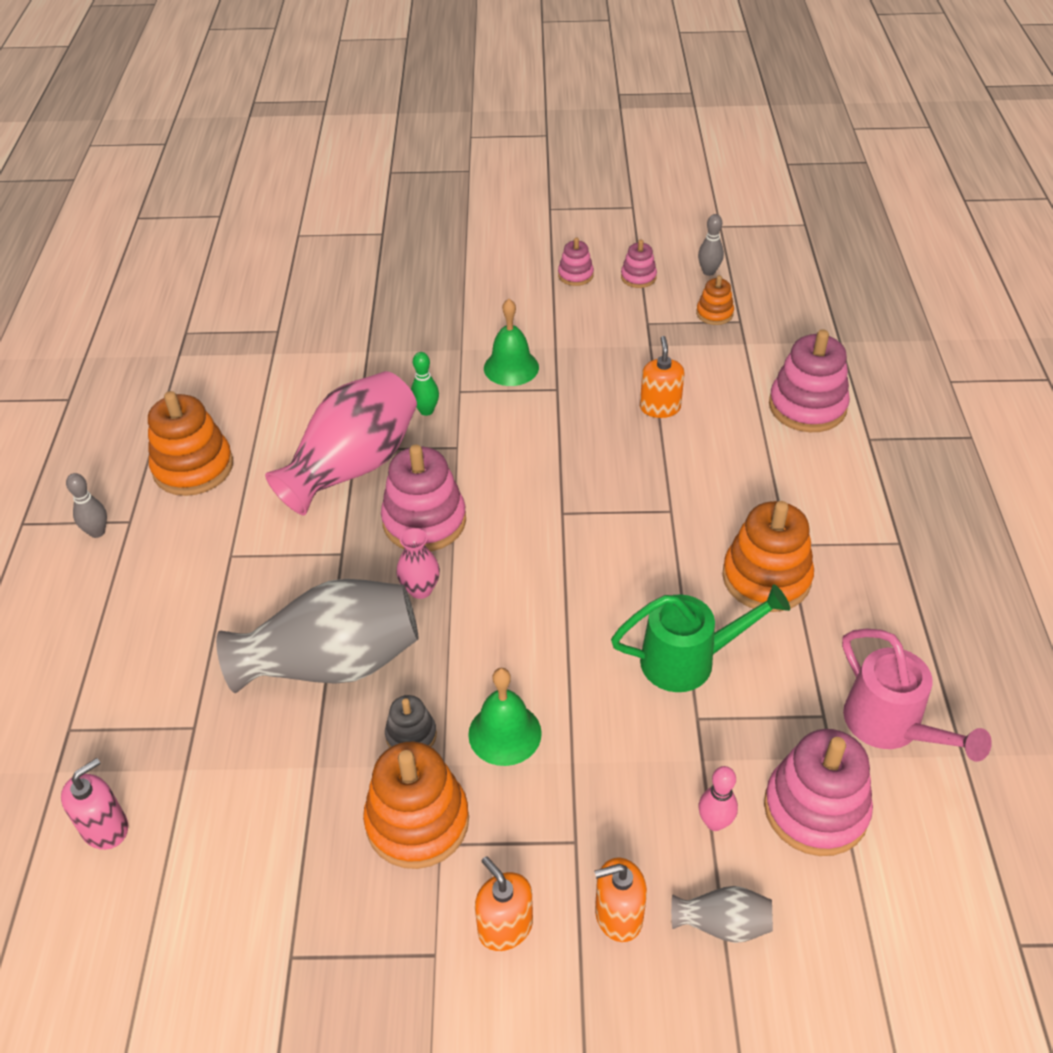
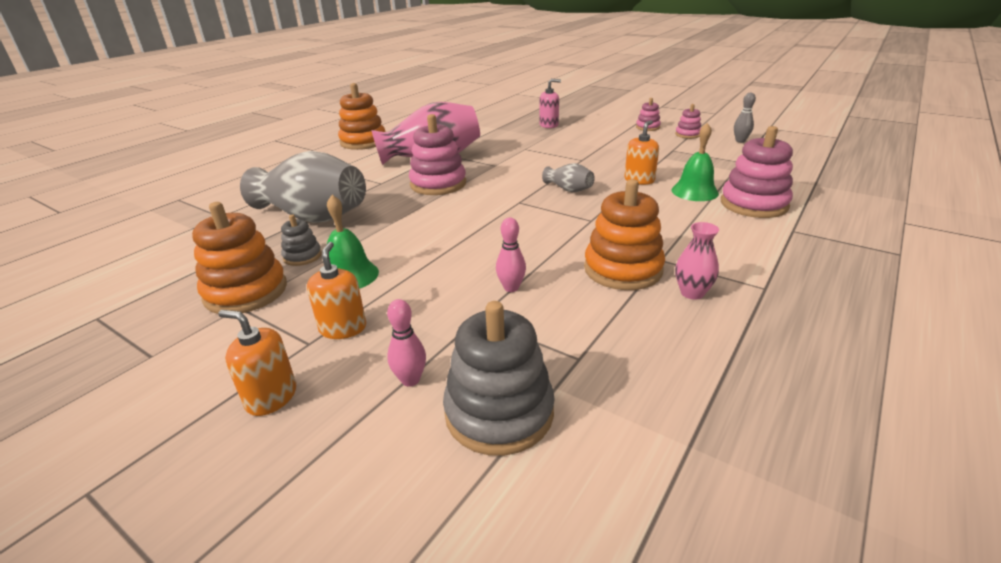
camera: 35 degrees right, 15 degrees down
(97, 532) = (295, 149): grey bowling pin -> none
(105, 828) = (129, 234): pink soap dispenser -> pink soap dispenser (549, 125)
(420, 589) = (397, 206): pink vase -> pink vase (692, 293)
(426, 411) = (497, 151): green bowling pin -> none
(505, 927) = (204, 364): orange soap dispenser -> orange soap dispenser (343, 328)
(511, 367) = (565, 147): green bell -> green bell (694, 191)
(688, 660) = (511, 288): green watering can -> pink bowling pin
(714, 313) = (725, 155): orange stacking toy -> none
(722, 924) = (328, 446): grey vase -> grey vase (569, 189)
(815, 809) = (499, 412): pink stacking toy -> grey stacking toy
(890, 726) = (633, 391): pink watering can -> none

